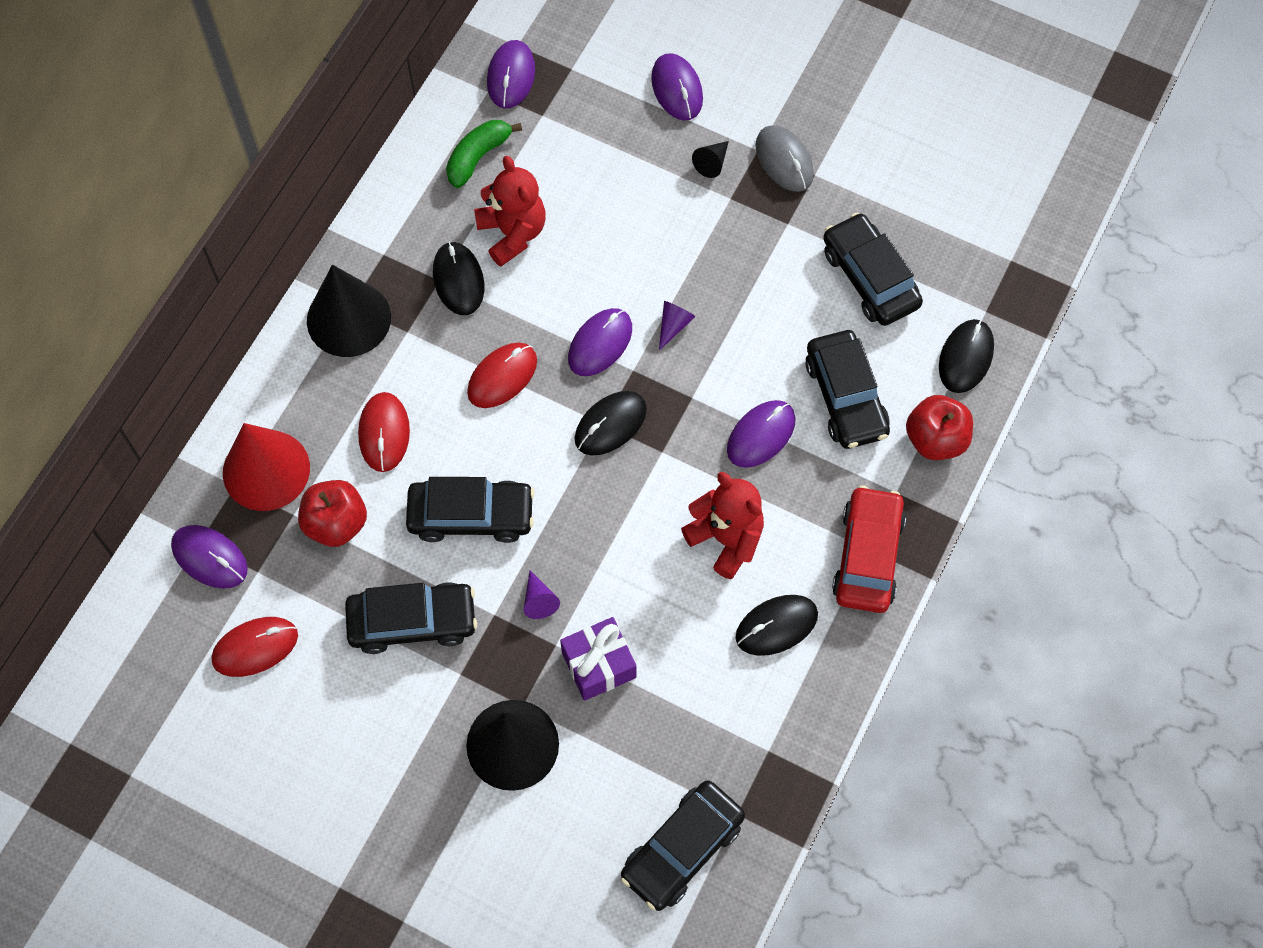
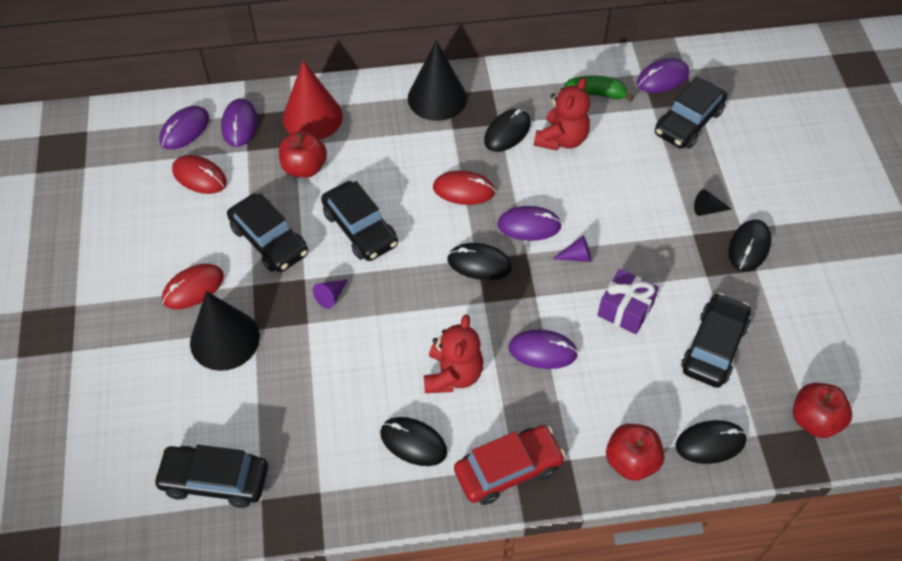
camera: 55 degrees right, 10 degrees down
(384, 433) = (379, 156): red mouse -> red mouse (193, 288)
(599, 665) = (311, 354): purple gift -> purple gift (625, 309)
(677, 89) = (739, 161): purple mouse -> purple mouse (184, 130)
(784, 160) = (749, 247): grey mouse -> black mouse
(846, 397) = (613, 385): black car -> black car (688, 122)
(1005, 252) = (814, 420): none -> red apple

